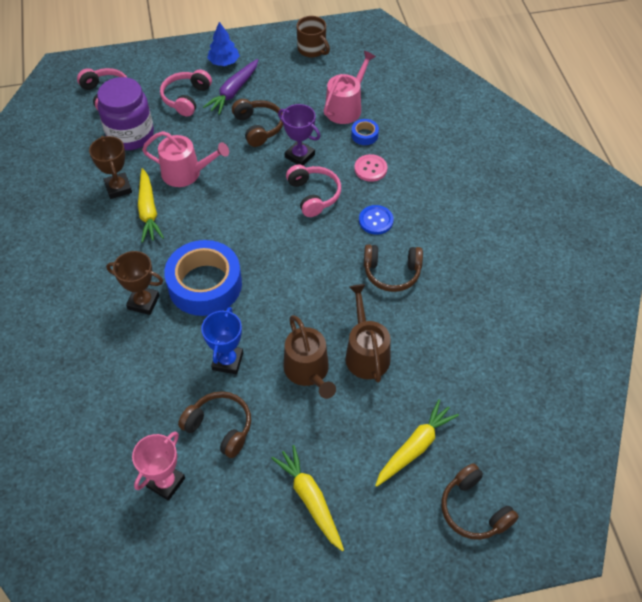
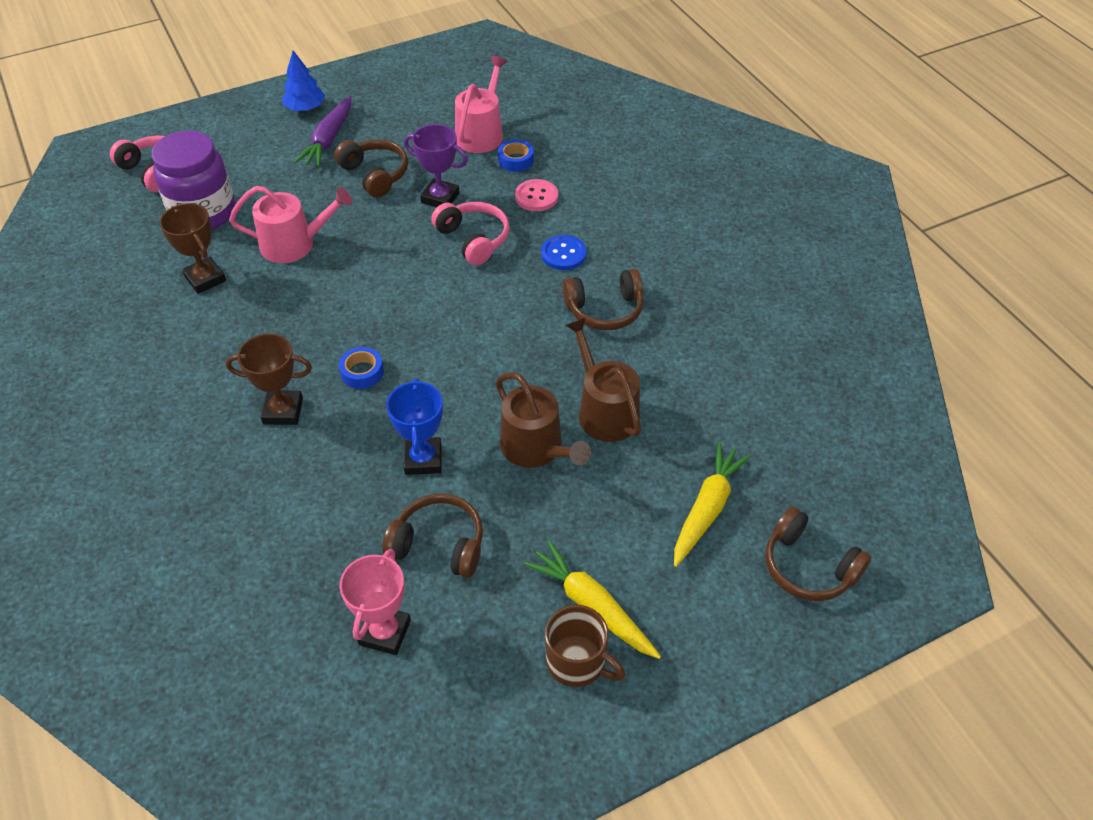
camera: 15 degrees left, 5 degrees down
(148, 211) = (256, 298): yellow carrot -> none
(186, 98) = (267, 157): pink headphones -> none
(205, 284) = (362, 372): blue tape -> blue tape, size x0.42
(312, 49) = (416, 76): brown mug -> brown mug (577, 662)

